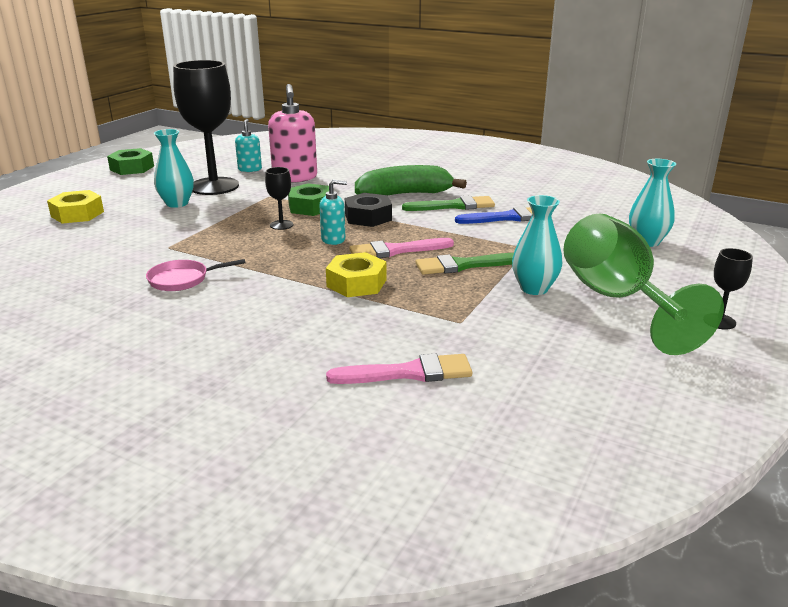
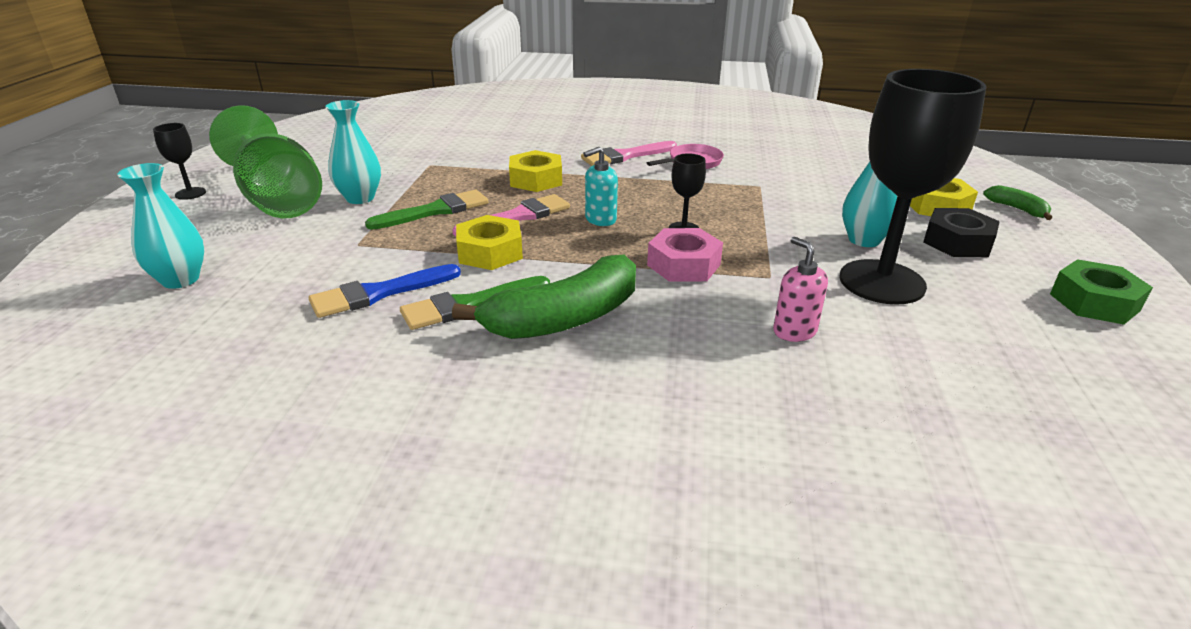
camera: 160 degrees right, 5 degrees up
(32, 205) = (1017, 209): none -> green banana
(250, 169) = (907, 340): turquoise soap dispenser -> none
(295, 177) = (794, 331): pink soap dispenser -> pink soap dispenser, size x0.55
(310, 207) = (683, 265): green nut -> pink nut
(368, 217) = (586, 259): black nut -> black nut (957, 242)
(408, 373) = (460, 135): pink brush -> pink brush (625, 156)
(430, 229) = (490, 252): none -> yellow nut

